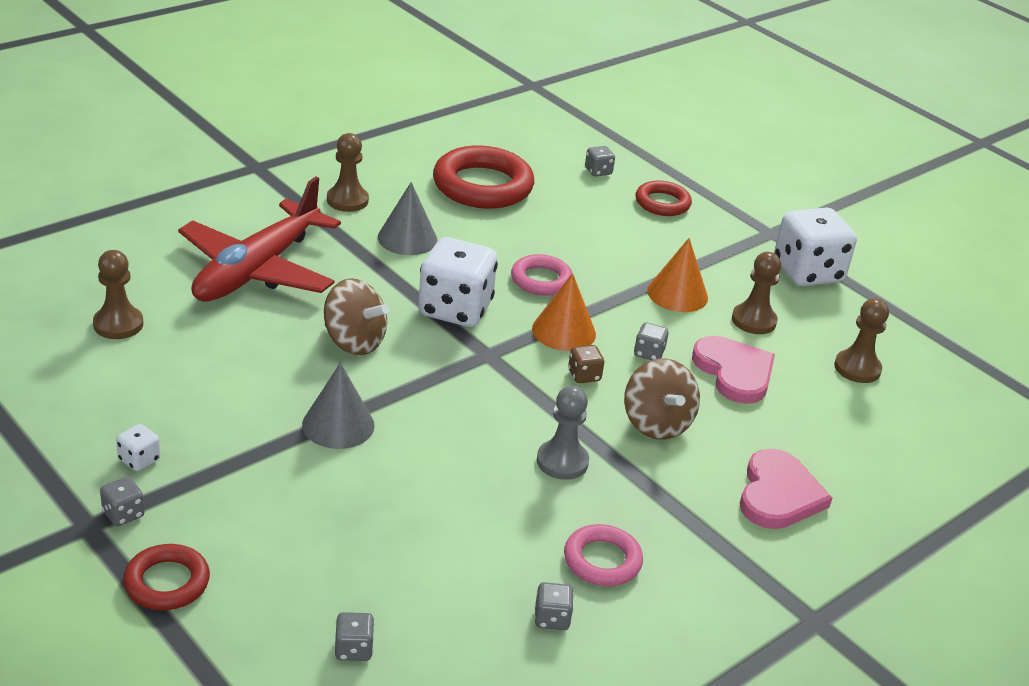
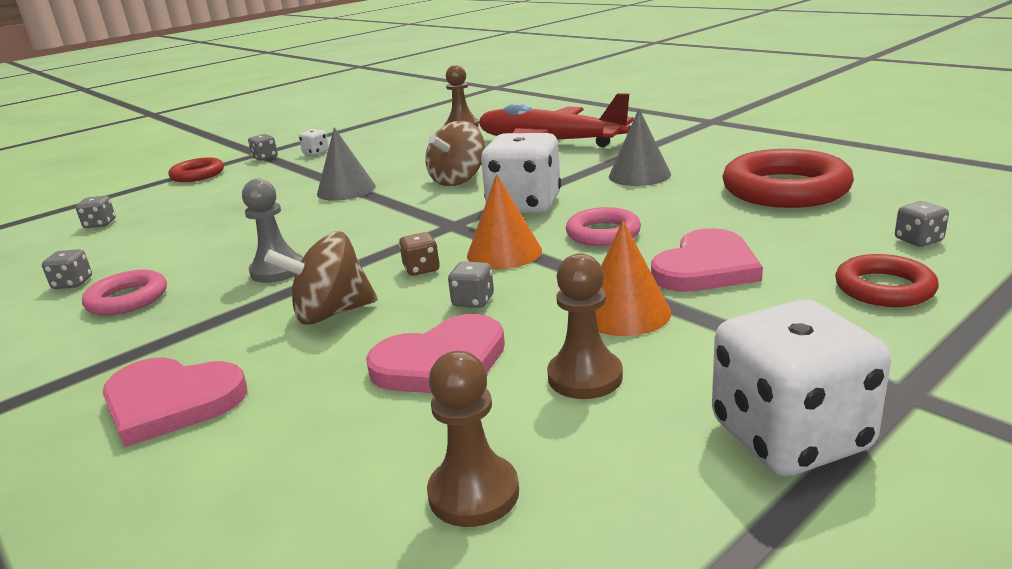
camera: 95 degrees right, 10 degrees down
(347, 200) = (687, 150): brown pawn -> none
(618, 251) = (706, 267): none -> pink heart

